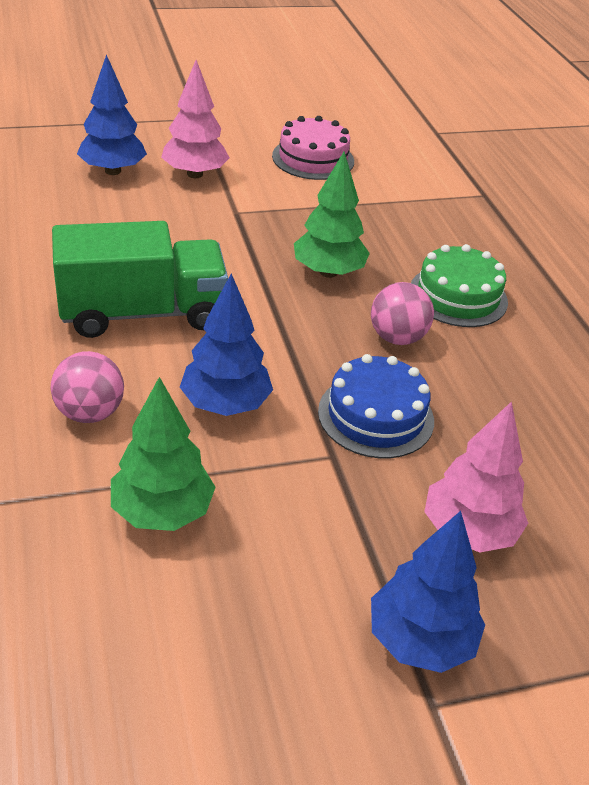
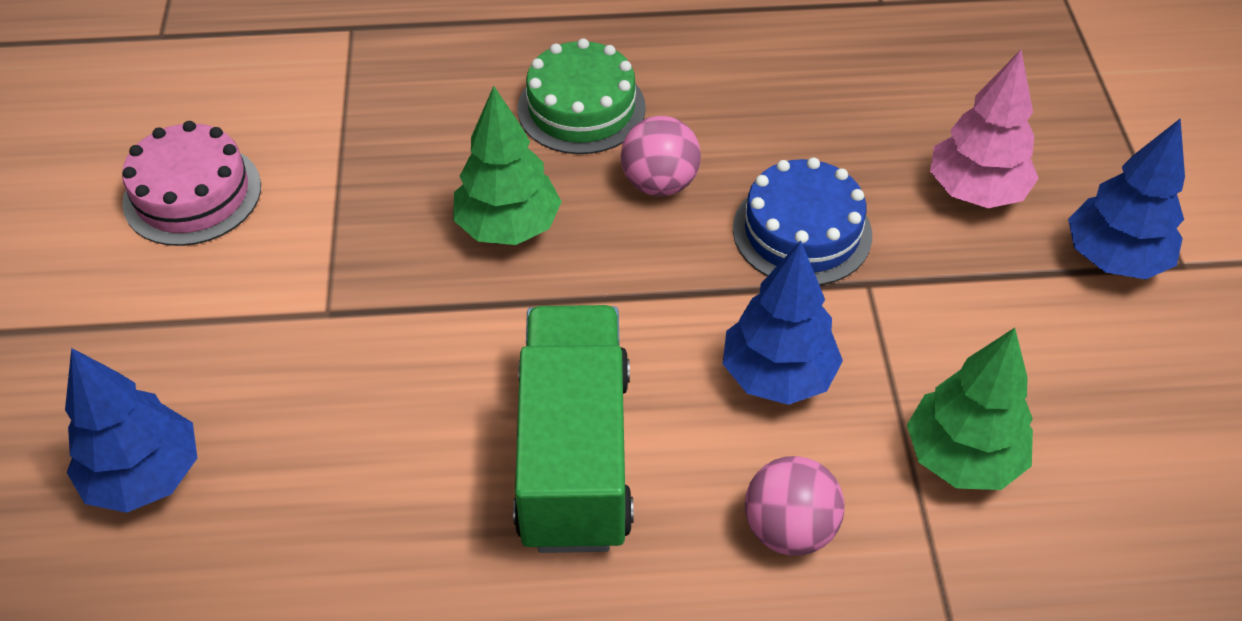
camera: 75 degrees left, 10 degrees up
(195, 174) = (194, 355): pink tree -> none

